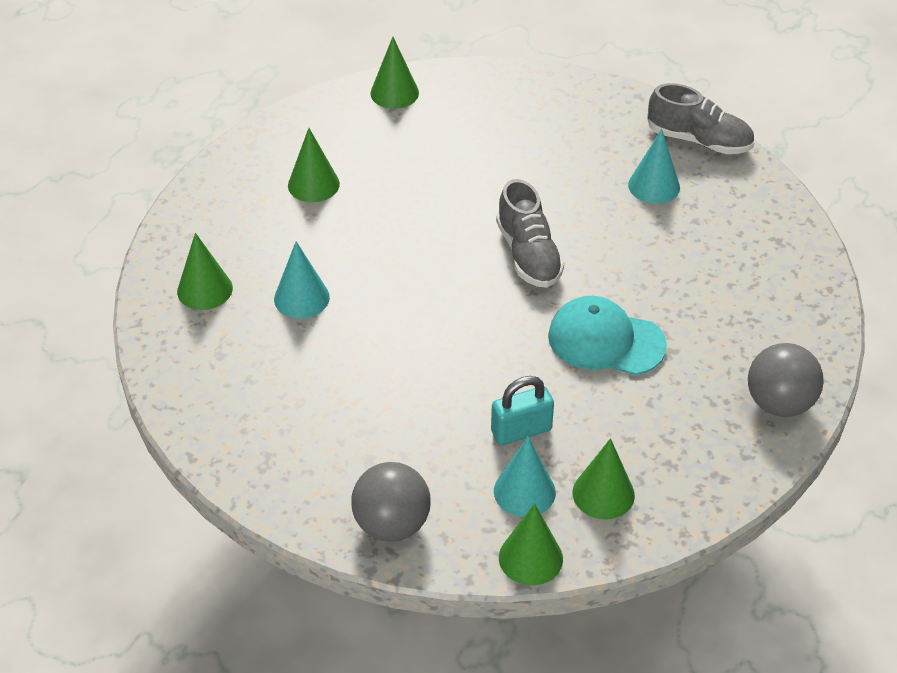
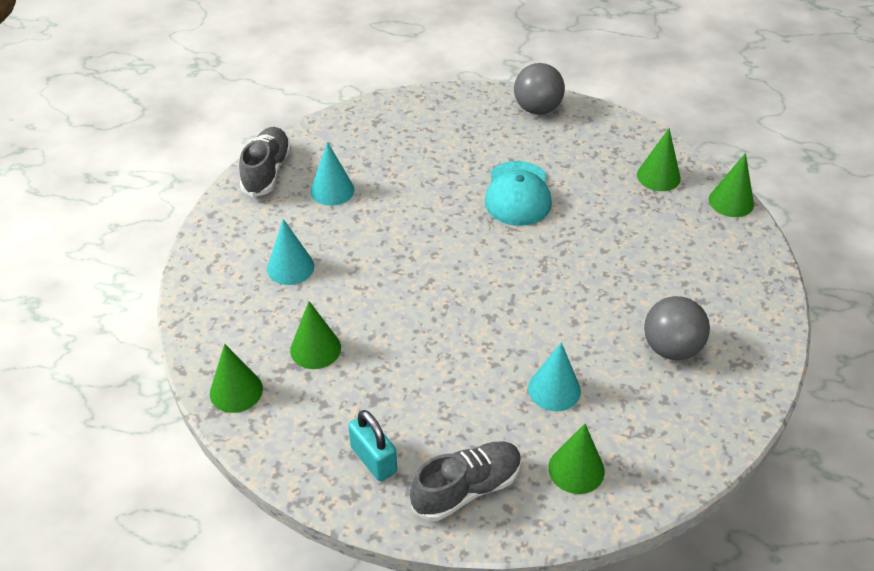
camera: 105 degrees left, 0 degrees up
(313, 184) = (398, 422): green cone -> green cone (315, 349)
(392, 524) = (750, 275): grey ball -> grey ball (671, 348)
(521, 431) = (627, 224): turquoise padlock -> turquoise padlock (373, 459)
(524, 491) = (679, 213): turquoise cone -> turquoise cone (290, 267)
(528, 255) = (441, 250): grey shoe -> grey shoe (466, 489)

